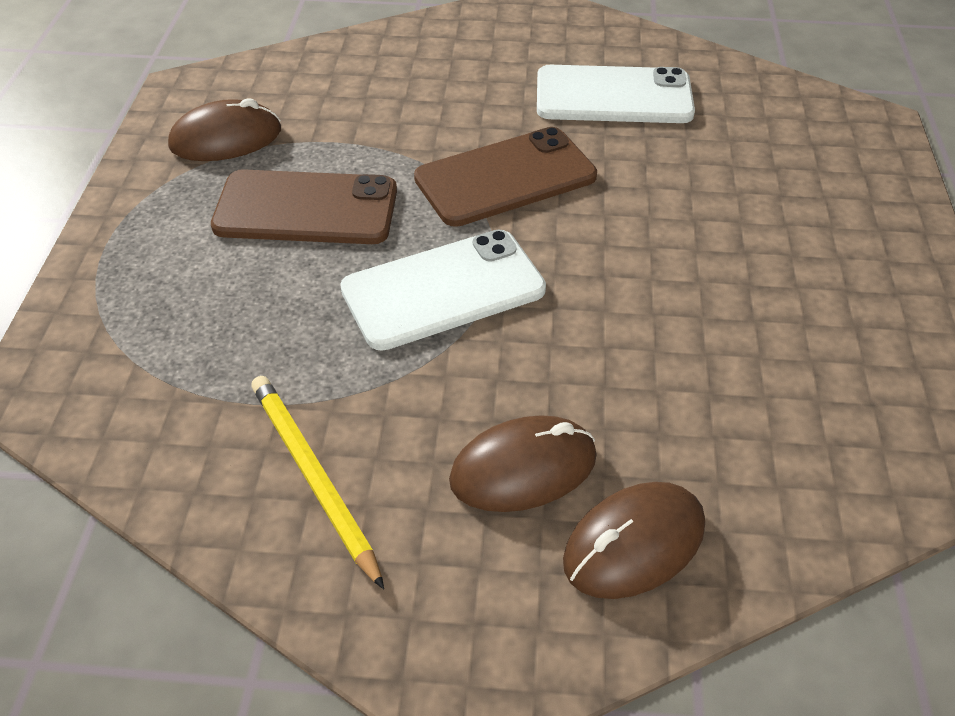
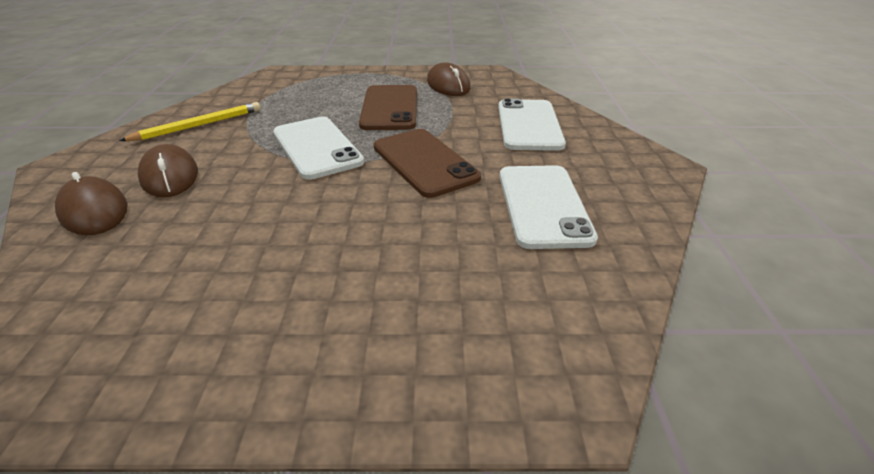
camera: 85 degrees right, 10 degrees down
(408, 77) = (529, 125): none -> white phone

